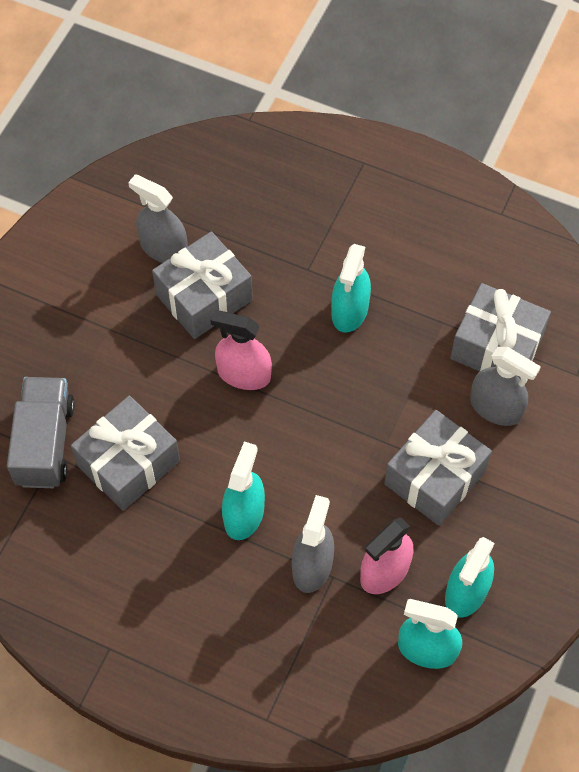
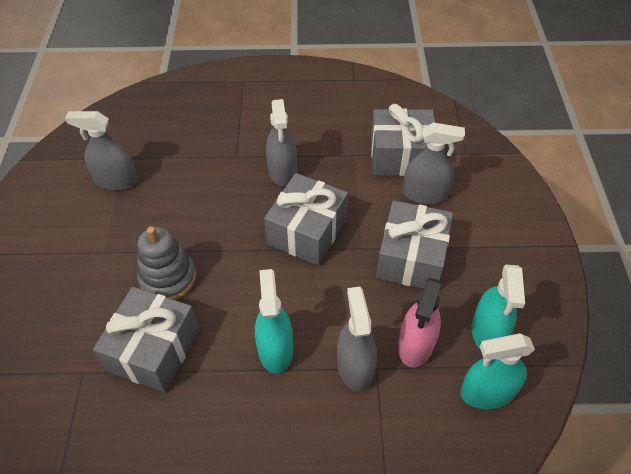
camera: 25 degrees left, 10 degrees down
(45, 443) = (68, 364): grey truck -> none
(172, 391) = (168, 278): none -> grey stacking toy
(204, 297) = (164, 202): grey gift -> grey gift (307, 231)
(244, 374) = (222, 243): pink spray bottle -> none
(350, 311) = (282, 171): turquoise spray bottle -> grey spray bottle

